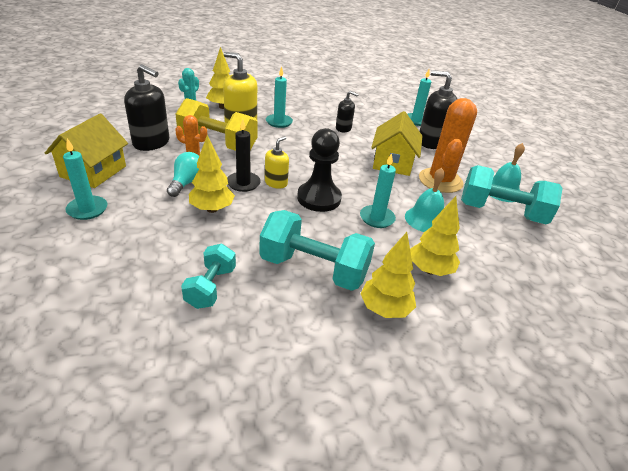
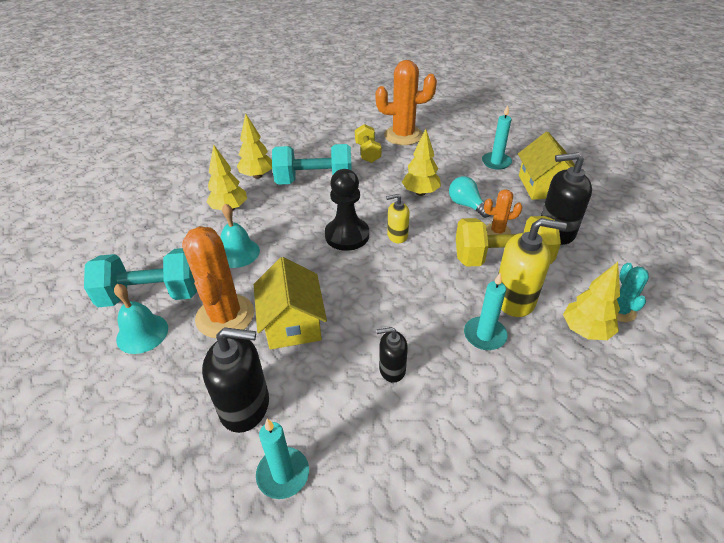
camera: 160 degrees right, 5 degrees up
(127, 299) = (403, 135): none -> orange cactus
(186, 183) = (466, 205): turquoise light bulb -> turquoise light bulb turned 150 degrees clockwise
(211, 287) = (367, 153): turquoise dumbbell -> yellow dumbbell
(243, 183) = (423, 223): black candle -> none
(276, 183) = (397, 236): yellow soap dispenser -> yellow soap dispenser turned 75 degrees clockwise
(377, 218) = (284, 236): turquoise candle -> none

